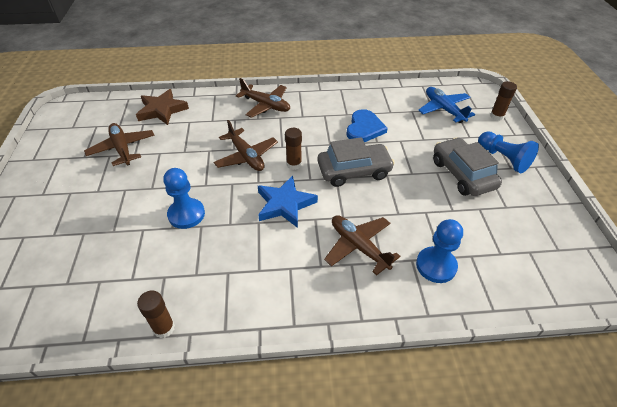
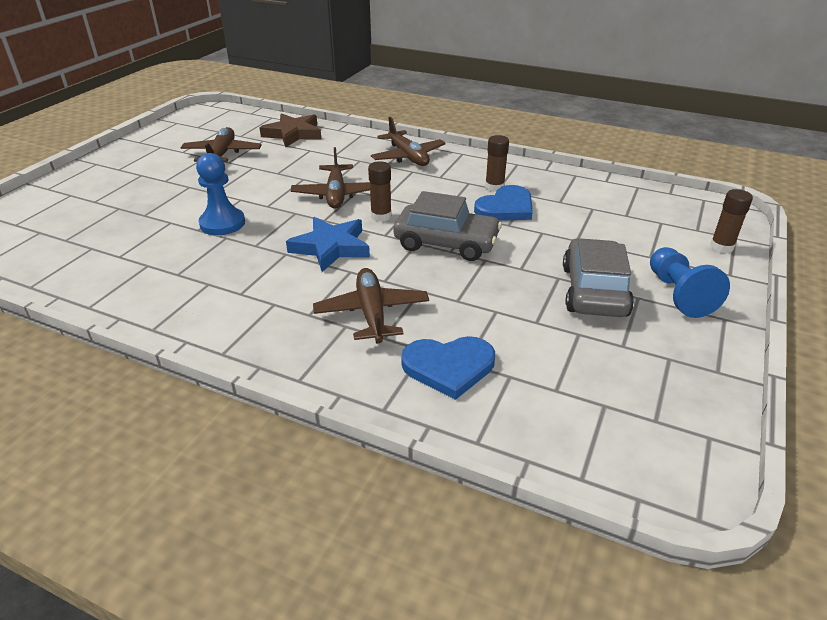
camera: 30 degrees right, 10 degrees down
(164, 328) = (103, 304): brown glue stick -> brown glue stick (494, 187)
(436, 266) = (449, 367): blue pawn -> blue heart
(444, 109) = (643, 218): blue plane -> none

